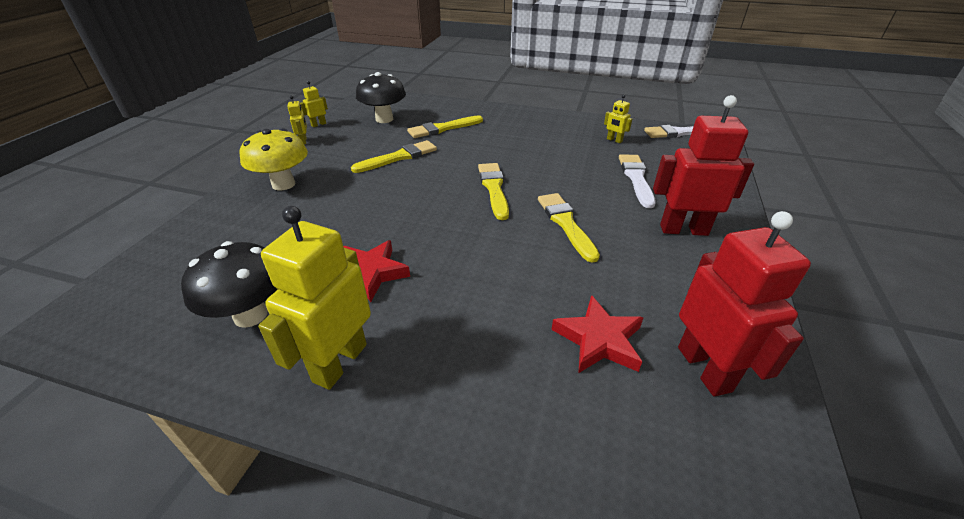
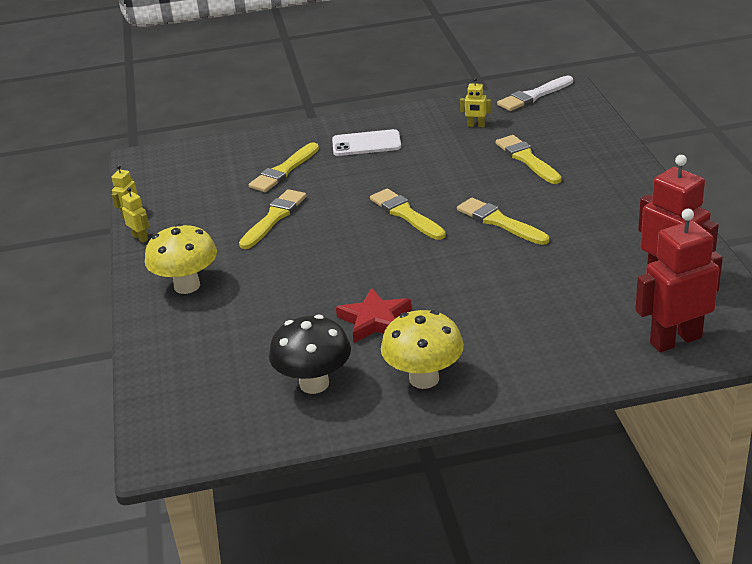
camera: 25 degrees left, 5 degrees down
(339, 362) = (424, 379): yellow robot -> yellow mushroom
(384, 119) = (201, 182): black mushroom -> none
(518, 128) = (366, 144): none -> white phone
(599, 340) = (592, 293): red star -> none
(636, 178) = (527, 159): white brush -> yellow brush
(683, 230) = (597, 192): red robot -> red robot (675, 340)

